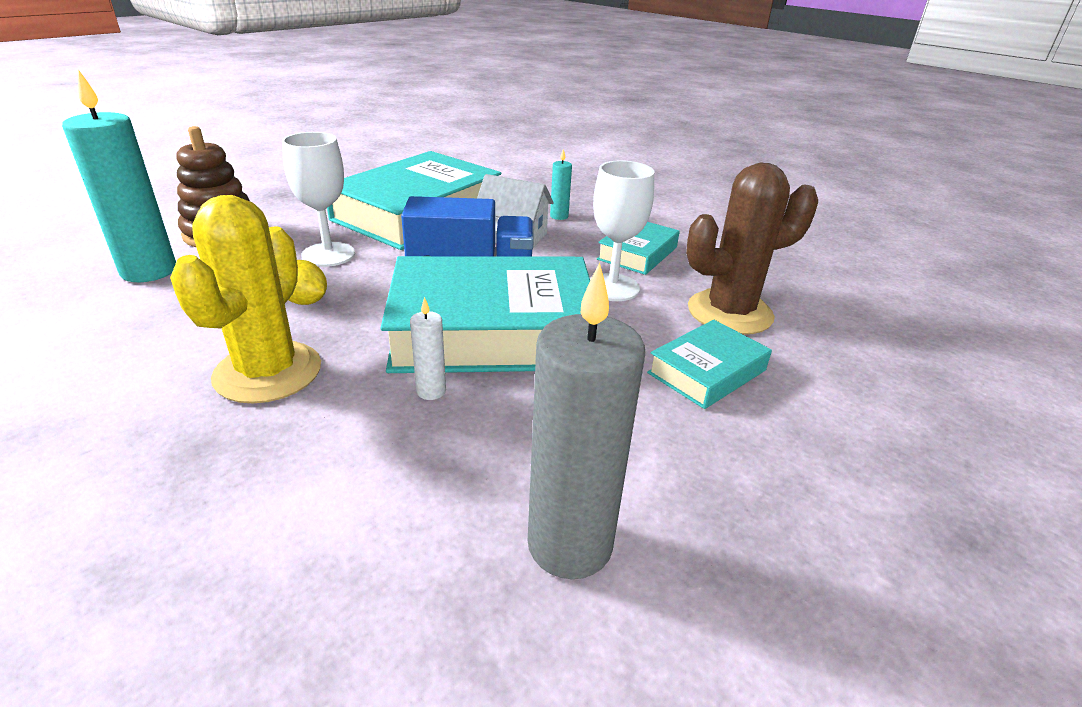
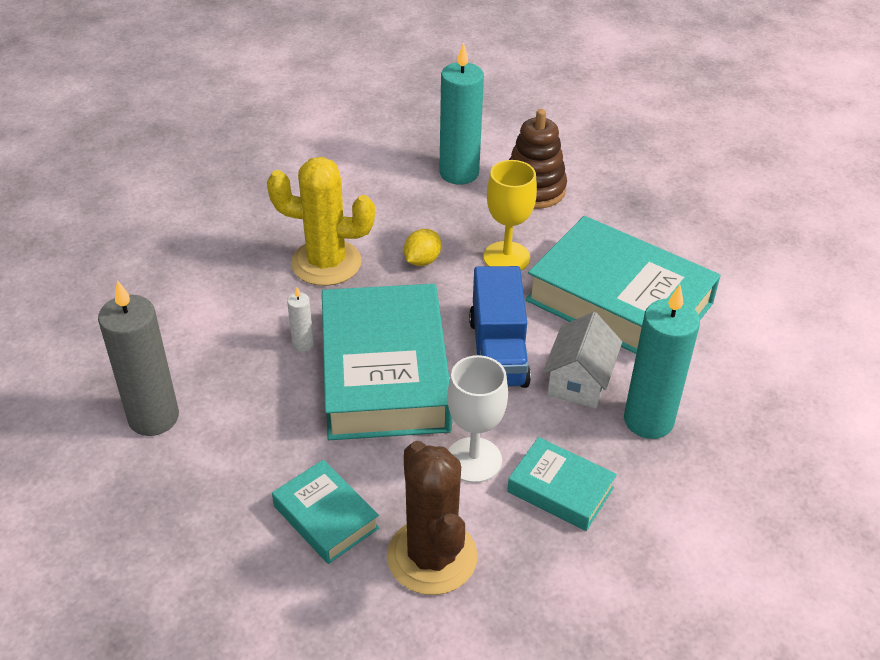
camera: 90 degrees right, 10 degrees up
(328, 254) = (506, 257): white goblet -> yellow goblet
(559, 216) = (648, 420): turquoise candle -> turquoise candle, size x2.21

